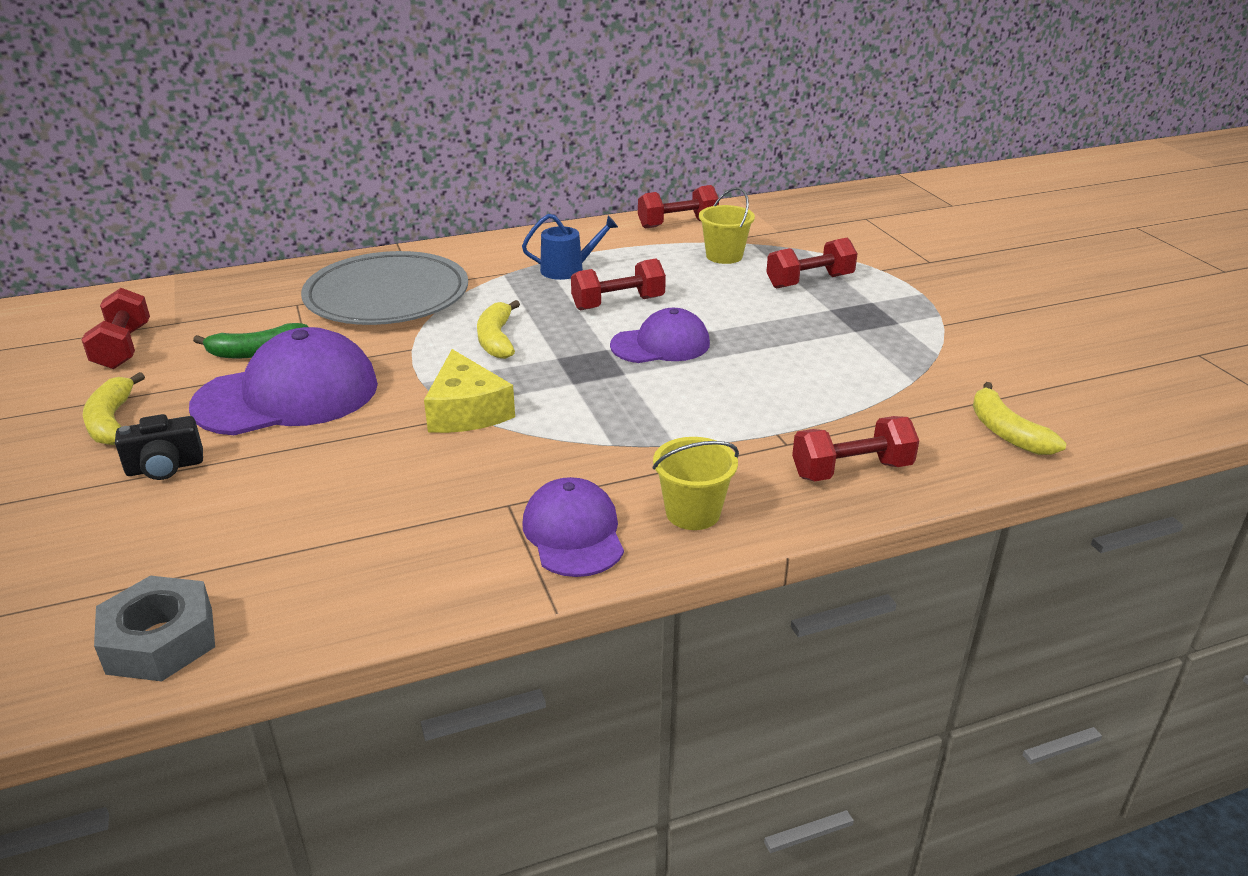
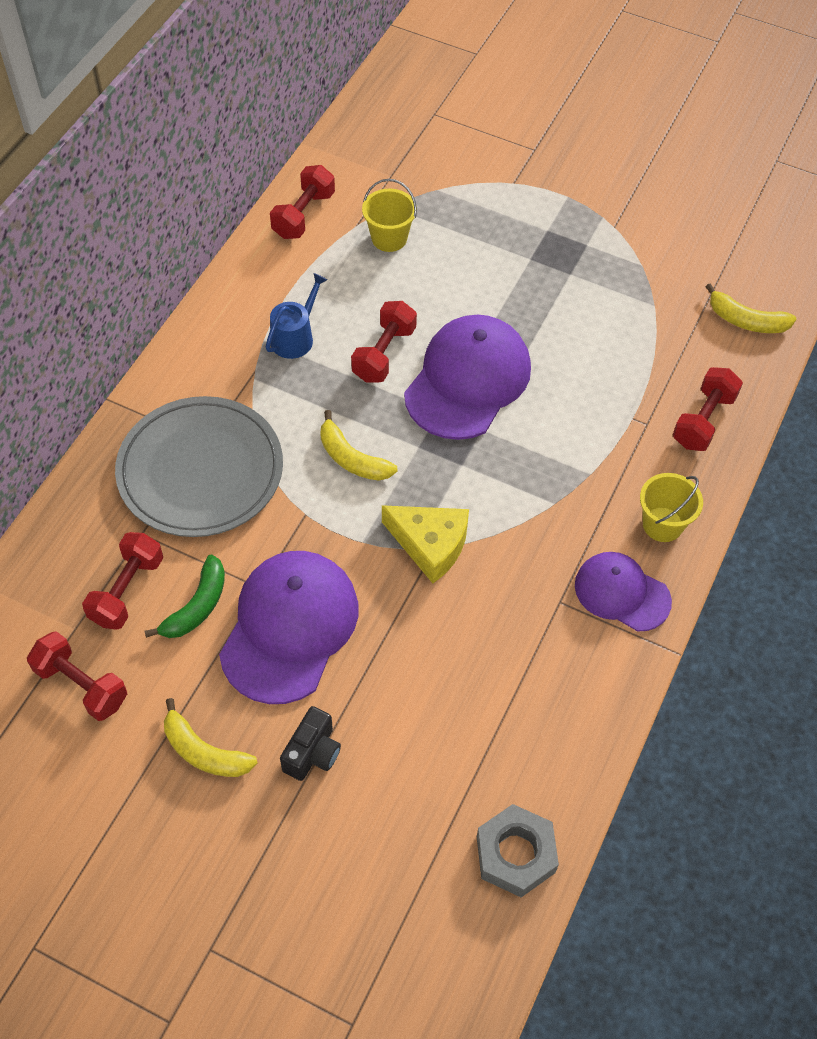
camera: 45 degrees left, 25 degrees up
(661, 344) = (468, 380): purple cap -> purple cap, size x1.65
(809, 281) = (482, 232): red dumbbell -> red dumbbell (127, 590)

